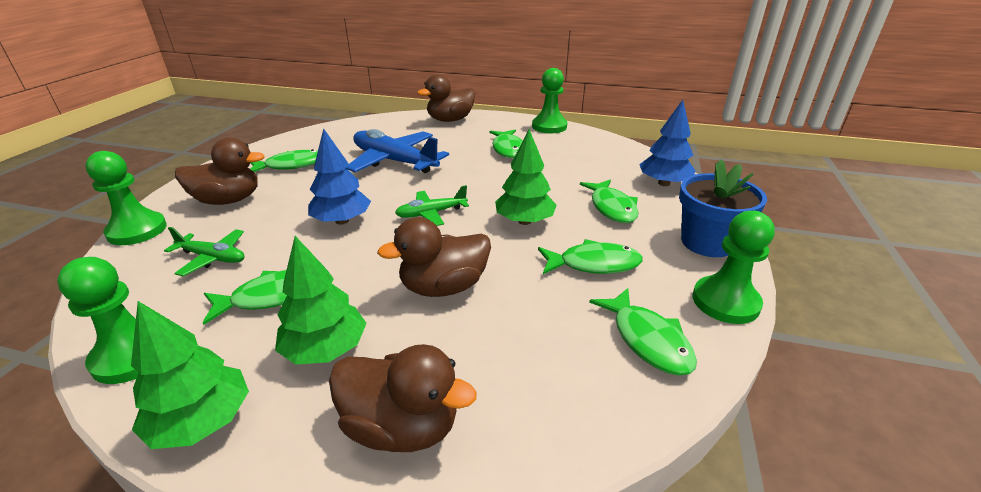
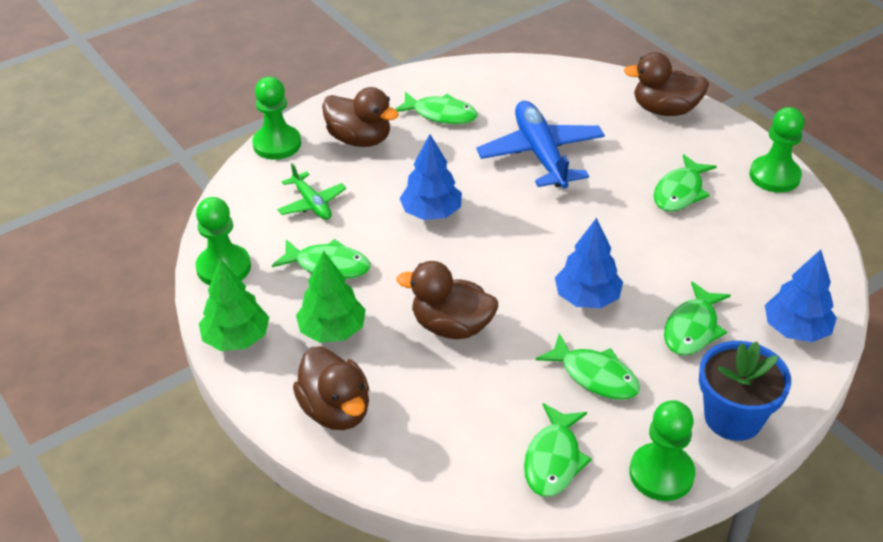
camera: 40 degrees right, 10 degrees up
(431, 213) = (512, 243): green plane -> none
(524, 221) = (587, 298): green tree -> blue tree

